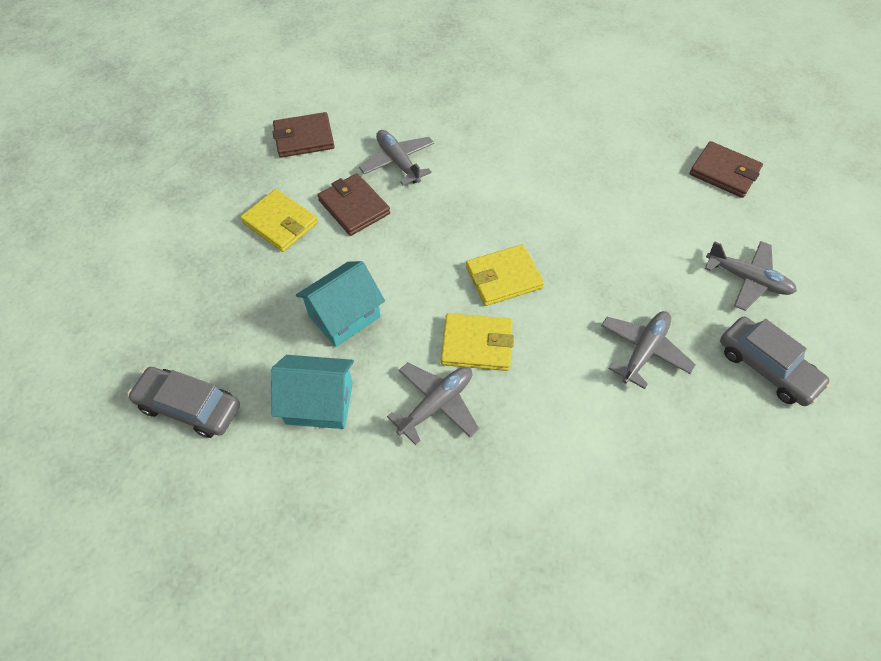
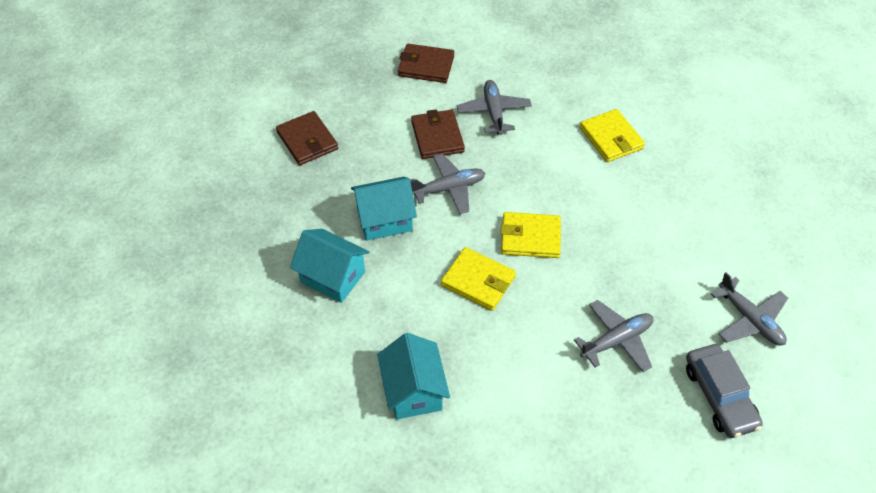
camera: 25 degrees right, 5 degrees down
(189, 407) = (238, 242): grey car -> none
(280, 223) = (372, 129): yellow wallet -> yellow wallet (611, 138)
(436, 404) = (420, 313): grey plane -> grey plane (449, 189)
(475, 496) = (414, 390): none -> turquoise house
(724, 172) = (789, 221): brown wallet -> brown wallet (307, 141)

